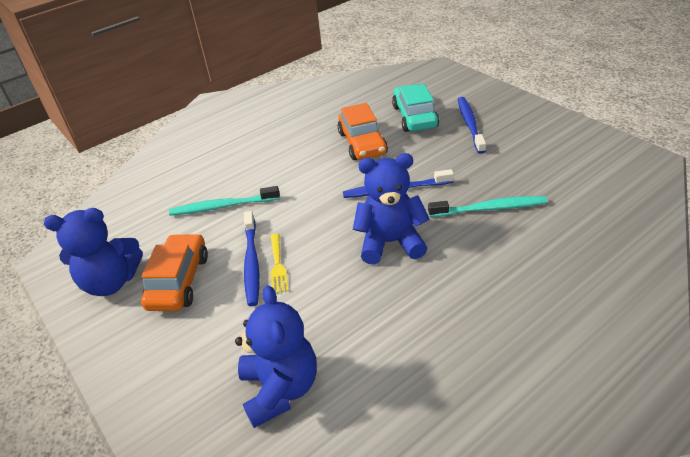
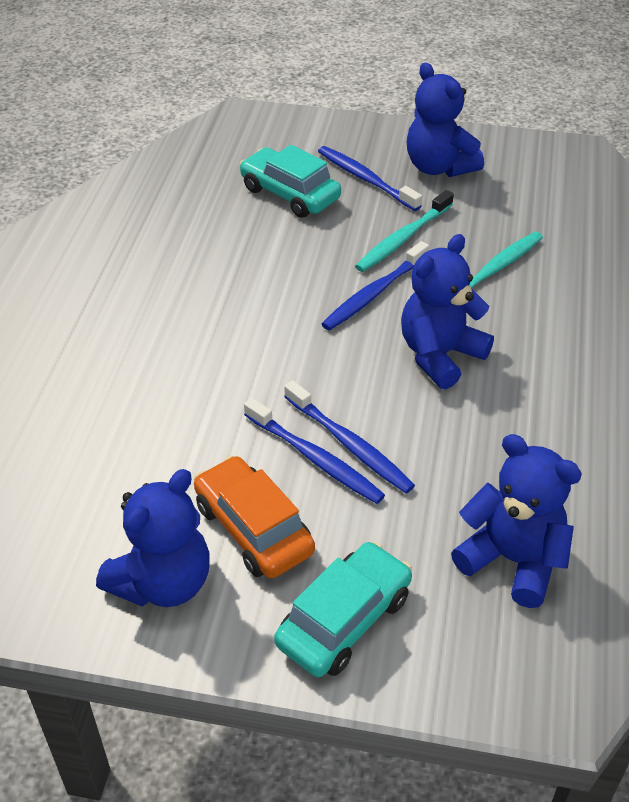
camera: 45 degrees left, 5 degrees up
(156, 358) = (344, 620): none -> turquoise car
(222, 206) = (185, 415): turquoise toothbrush -> turquoise toothbrush (402, 239)
(278, 266) = (350, 445): yellow fork -> blue toothbrush
(362, 143) = (266, 254): orange car -> none
(527, 134) = (439, 167): none -> blue teddy bear

